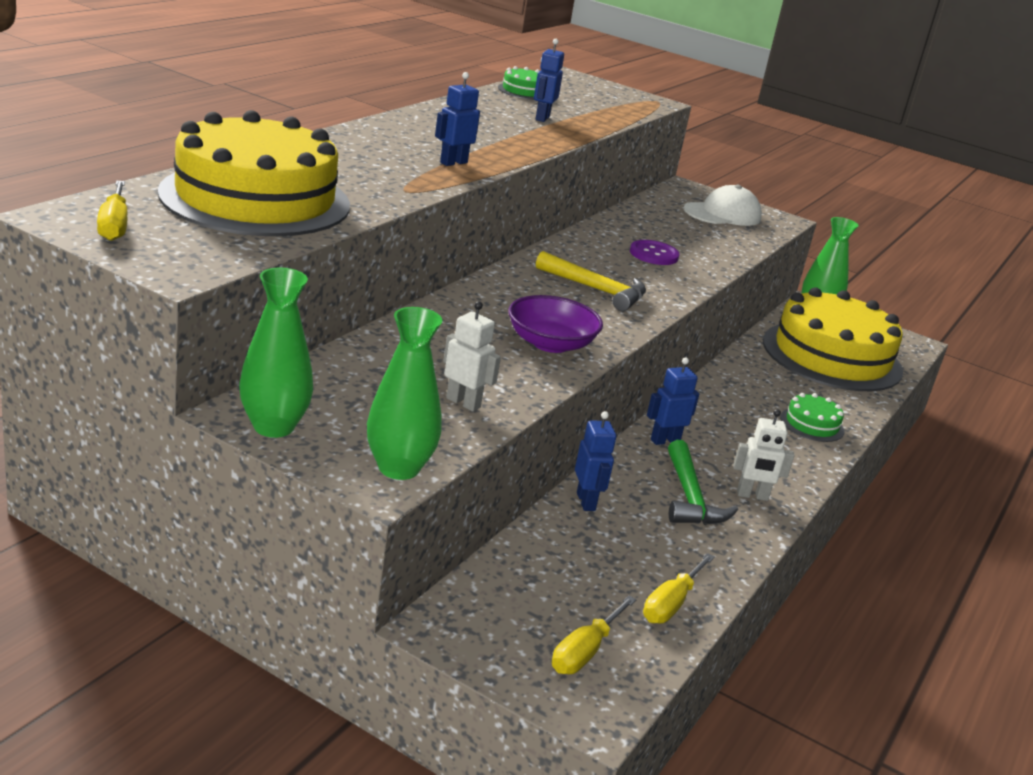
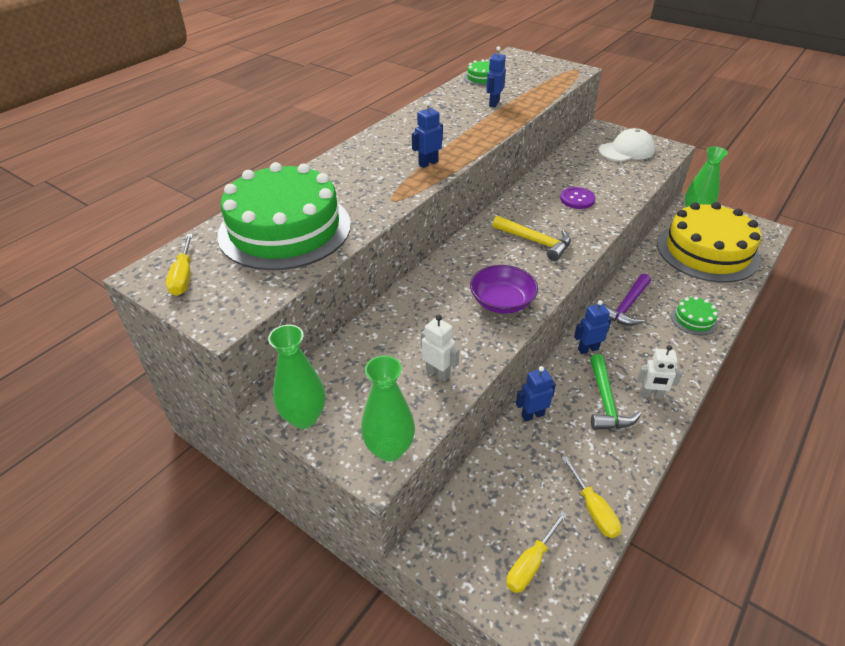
camera: 10 degrees right, 15 degrees up
(255, 199) = (285, 229): yellow cake -> green cake
(586, 502) = (532, 415): blue robot -> blue robot turned 105 degrees counterclockwise
(671, 603) = (593, 509): yellow screwdriver -> yellow screwdriver turned 60 degrees counterclockwise
(719, 402) = (626, 307): none -> purple hammer

